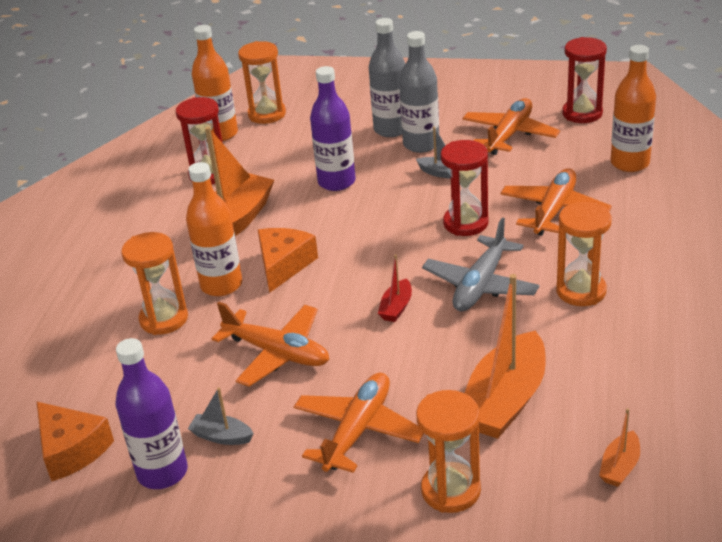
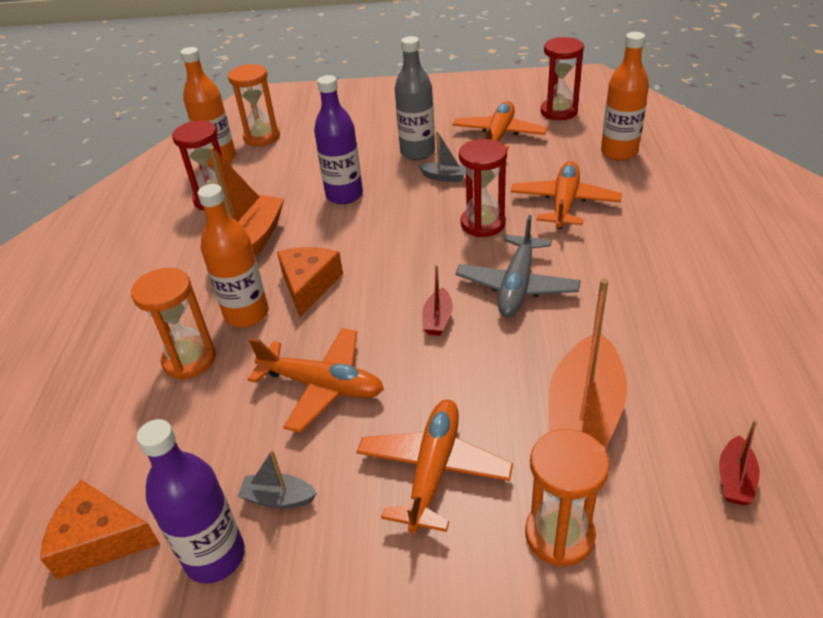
camera: 10 degrees left, 5 degrees up
(72, 450) = (100, 540): orange cheese -> orange cheese turned 150 degrees clockwise
(391, 129) = (385, 141): grey bottle -> none
(581, 291) = (619, 282): orange hourglass -> none
(620, 467) = (735, 479): orange boat -> red boat

